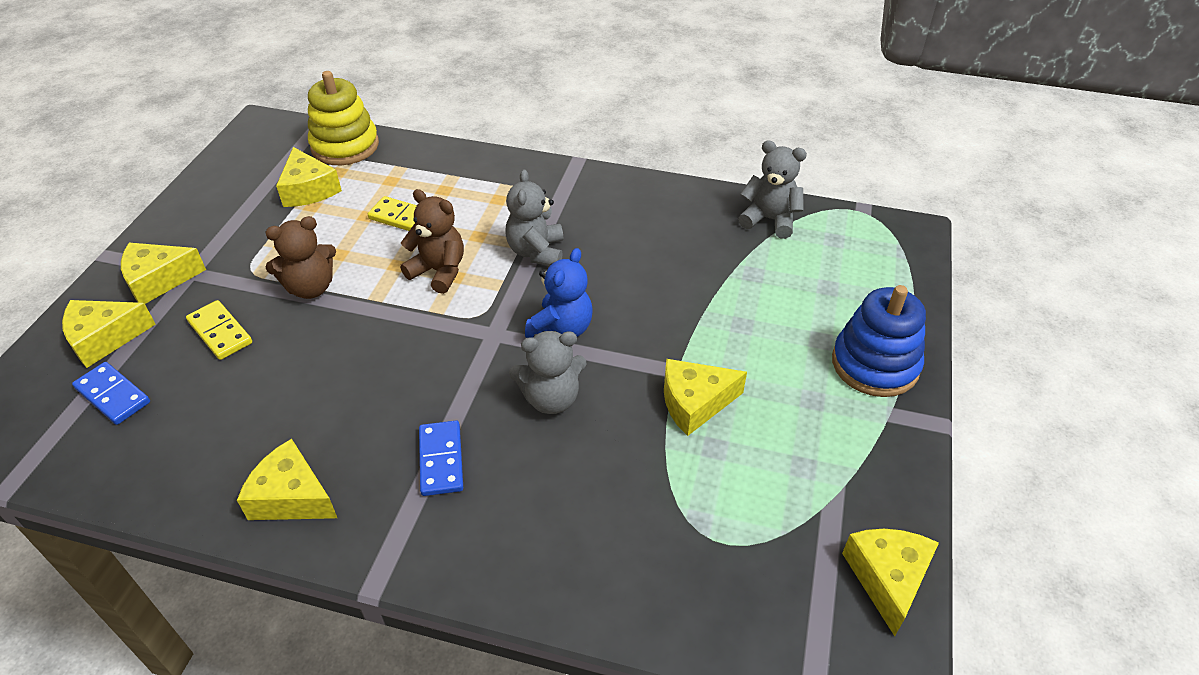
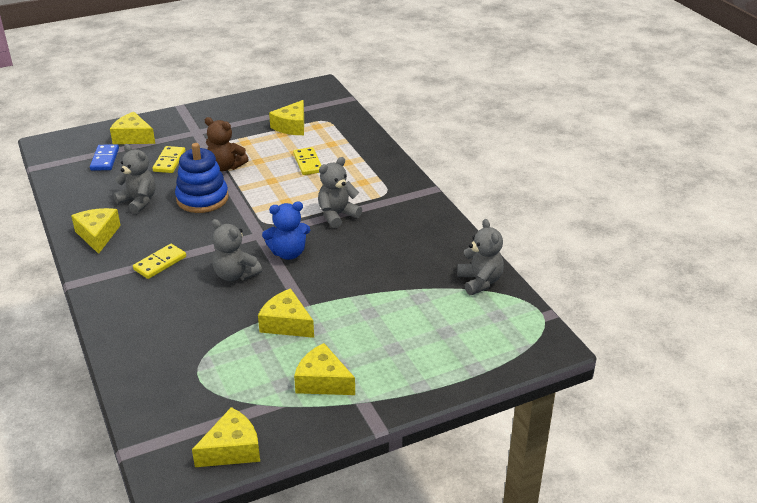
camera: 50 degrees right, 10 degrees down
(159, 280) = (181, 127): yellow cheese -> yellow cheese (322, 381)
(269, 411) = (138, 201): none -> grey teddy bear
(345, 146) = (339, 116): yellow stacking toy -> none
(439, 271) = (283, 194): brown teddy bear -> none
(441, 460) = (160, 263): blue domino -> yellow domino
(875, 364) = (399, 379): blue stacking toy -> blue stacking toy (202, 198)

